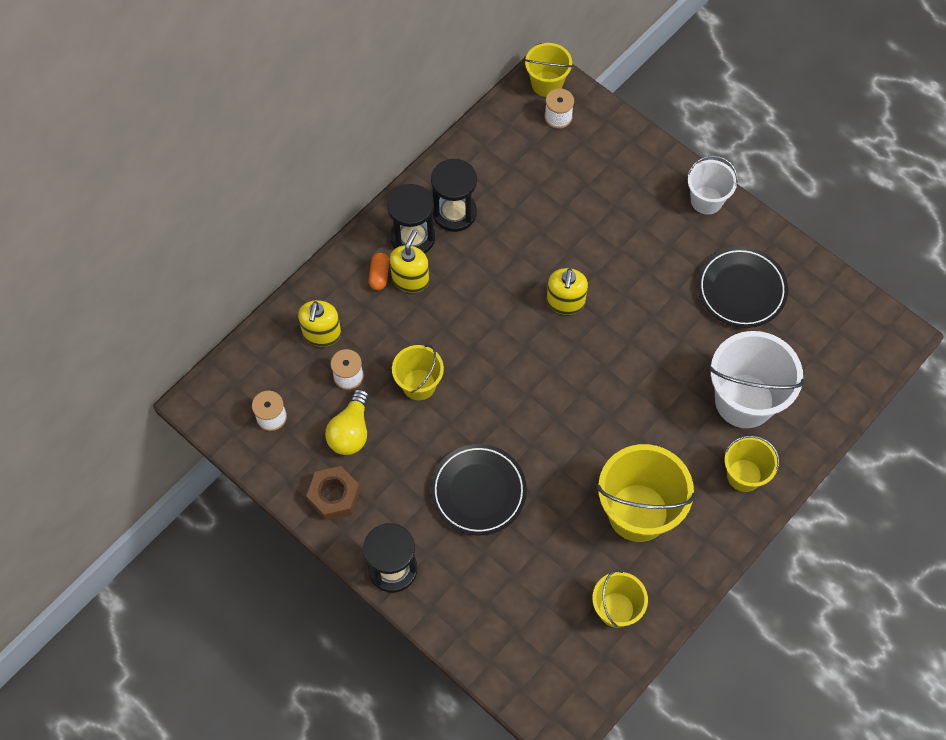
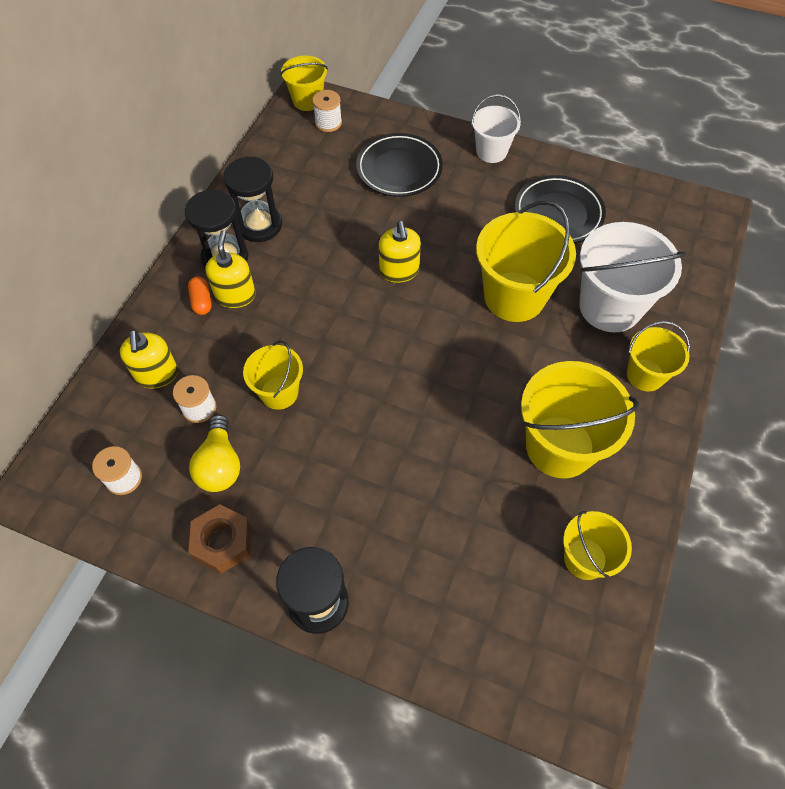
camera: 20 degrees left, 5 degrees down
(478, 491) = (384, 482): black plate -> black plate (399, 169)
(660, 362) = (514, 296): none -> yellow bucket

